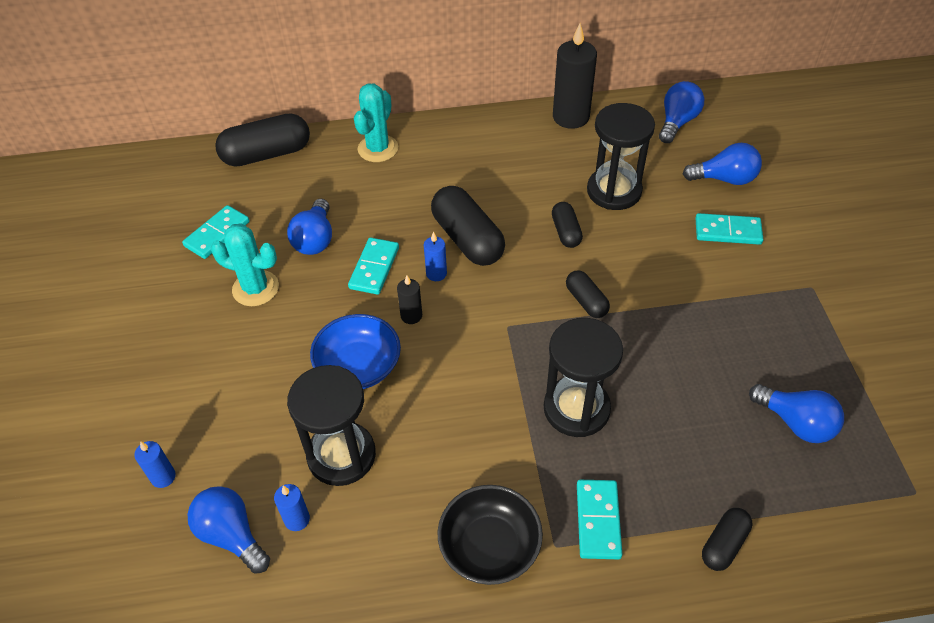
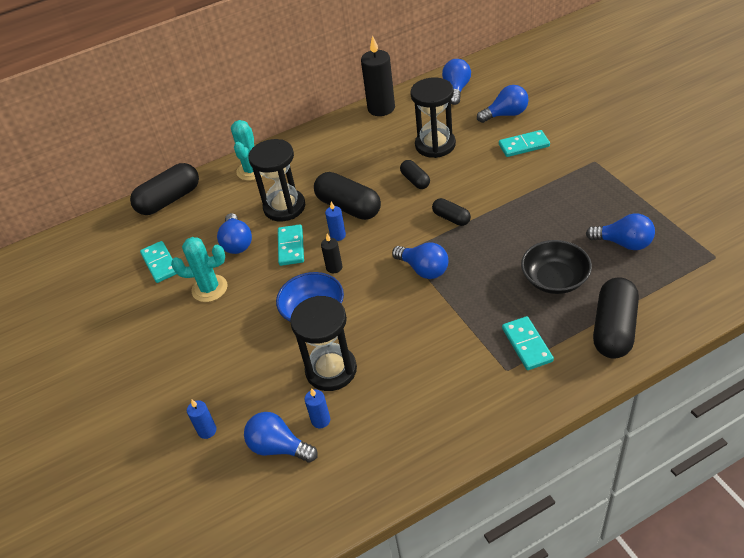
camera: 15 degrees left, 5 degrees down
(217, 234) = (160, 263): turquoise domino -> turquoise domino turned 45 degrees counterclockwise
(489, 546) = (463, 386): black bowl -> black bowl (554, 279)
(518, 360) = (423, 269): none -> blue light bulb
(576, 409) = (478, 284): black hourglass -> black hourglass (284, 207)
(724, 544) = (614, 329): black capsule -> black capsule, size x1.84

